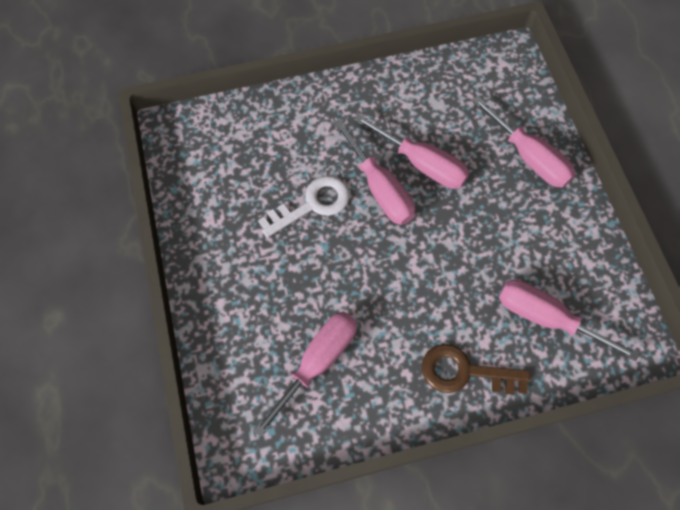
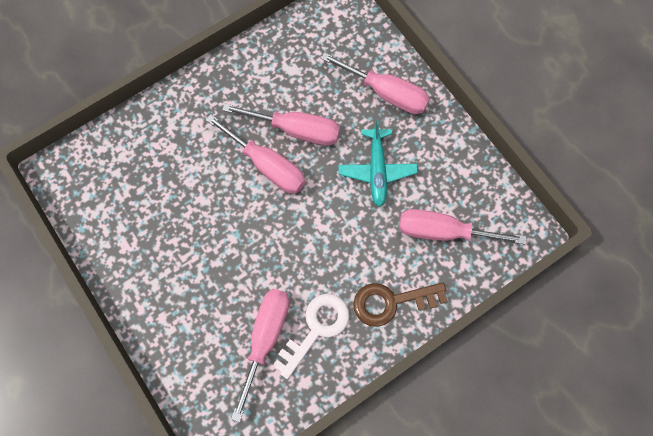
camera: 20 degrees left, 5 degrees up
(312, 204) = (212, 200): white key -> white key (316, 329)
(493, 231) = (377, 170): none -> turquoise plane

